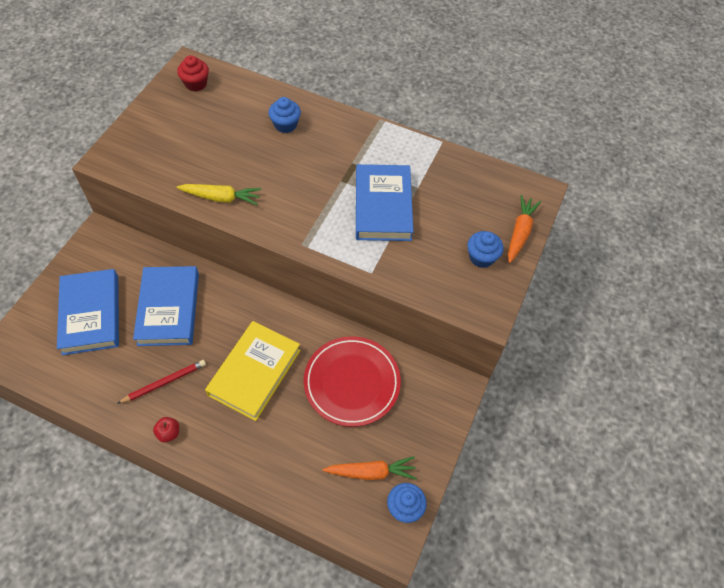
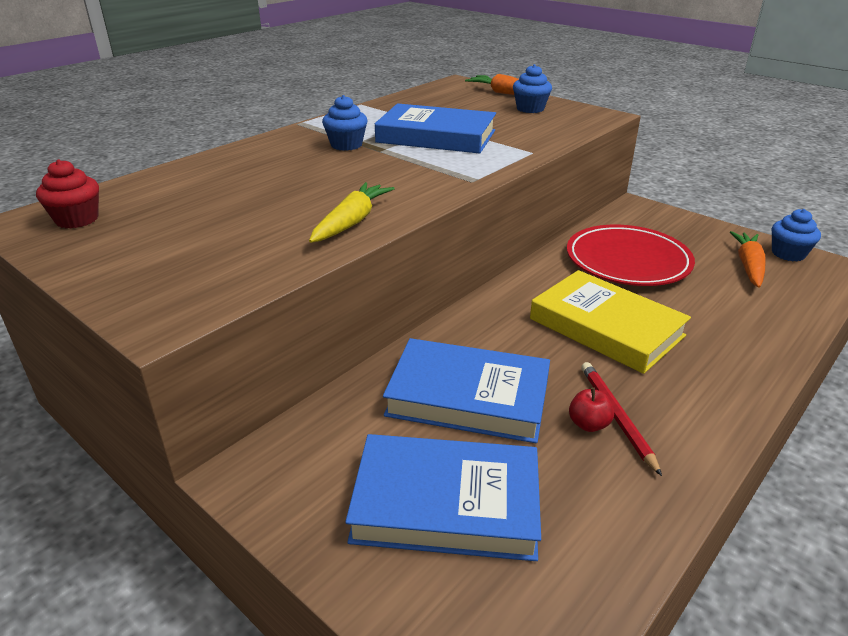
camera: 70 degrees left, 25 degrees down
(169, 433) = (713, 421): red apple -> red apple (588, 424)
(285, 125) = (249, 169): blue cupcake -> blue cupcake (346, 145)

